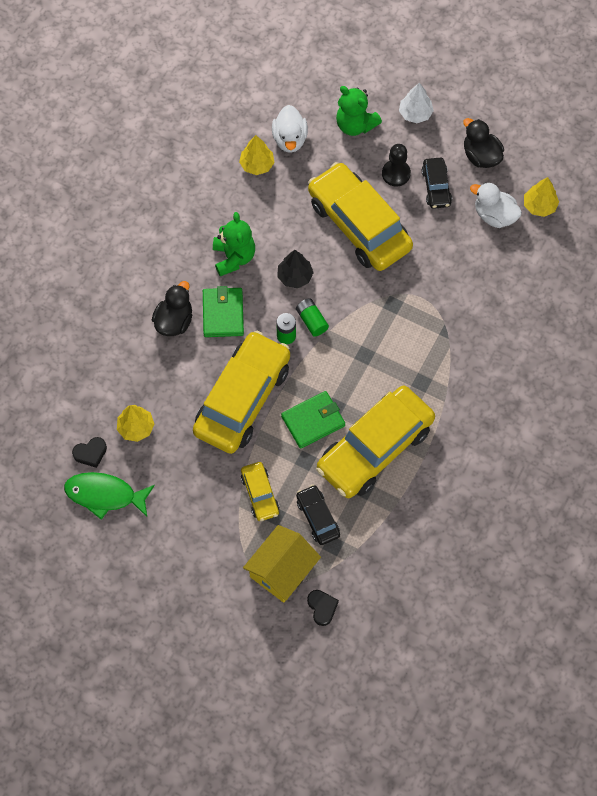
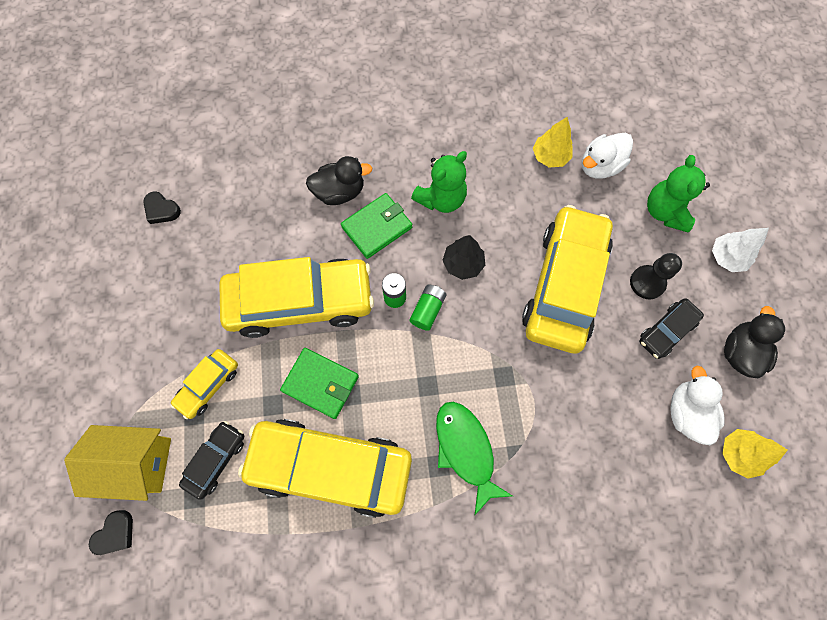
camera: 55 degrees right, 5 degrees up
(105, 495) = (126, 248): green fish -> green fish (465, 450)
(136, 428) = (211, 230): yellow tree -> none

